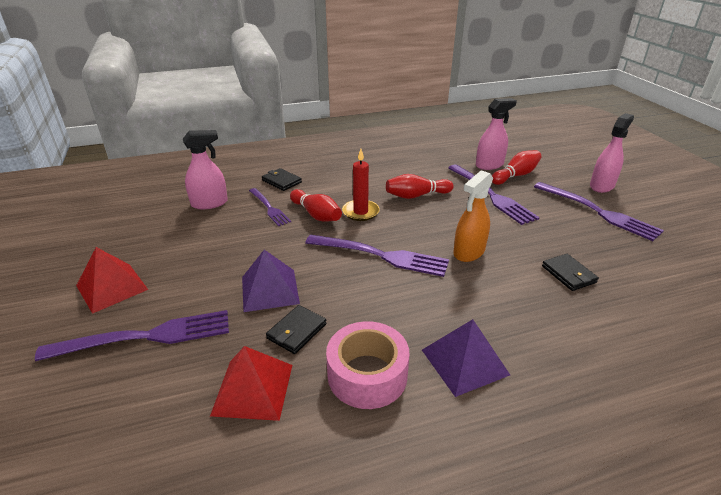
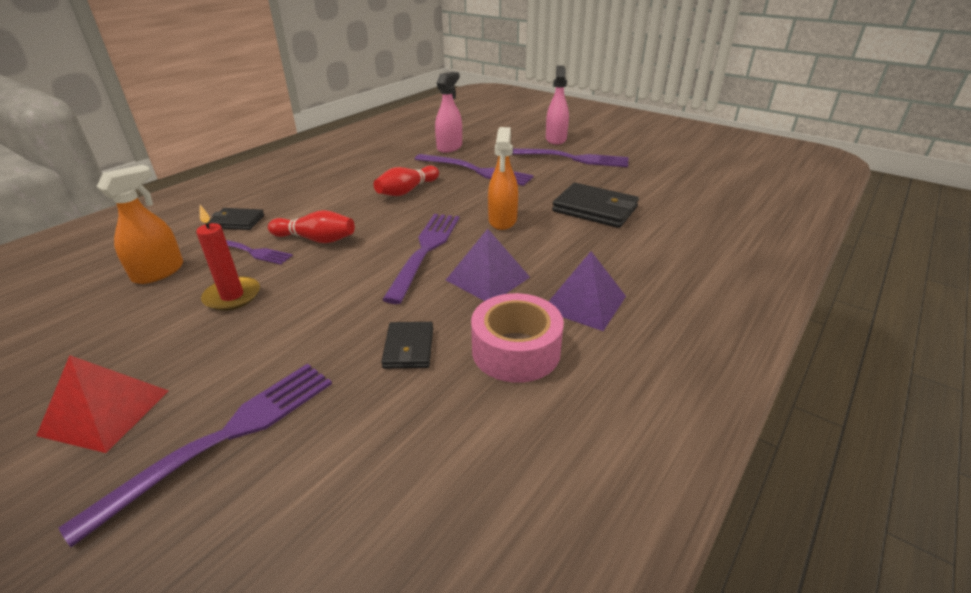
camera: 35 degrees left, 0 degrees up
(210, 203) = (159, 272): pink spray bottle -> orange spray bottle
(253, 389) = (417, 418): red pyramid -> none
(270, 290) = (337, 325): purple pyramid -> purple pyramid (488, 278)
(360, 212) = (364, 222): red candle -> red candle (232, 296)
(381, 255) = (425, 251): purple fork -> purple fork turned 60 degrees counterclockwise
(516, 175) = (481, 149): red bowling pin -> none
(568, 274) = (595, 209): black wallet -> black wallet, size x1.71

